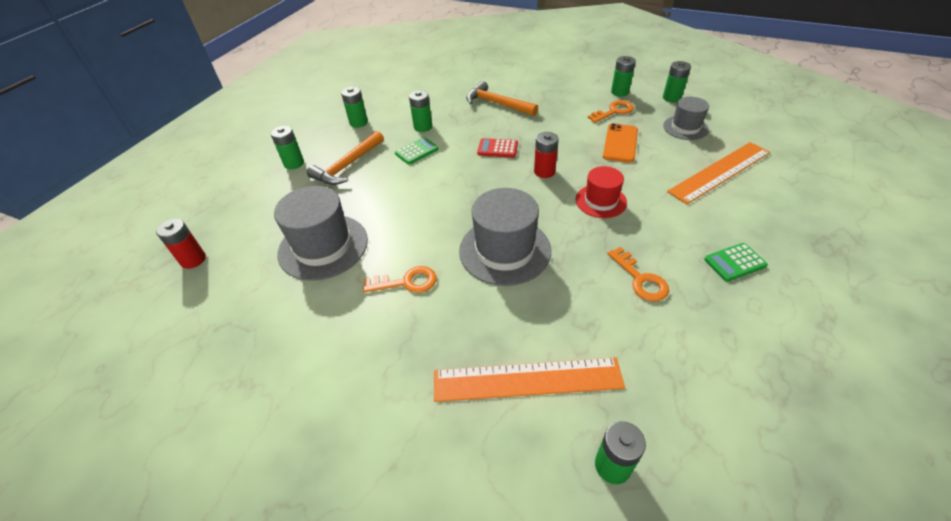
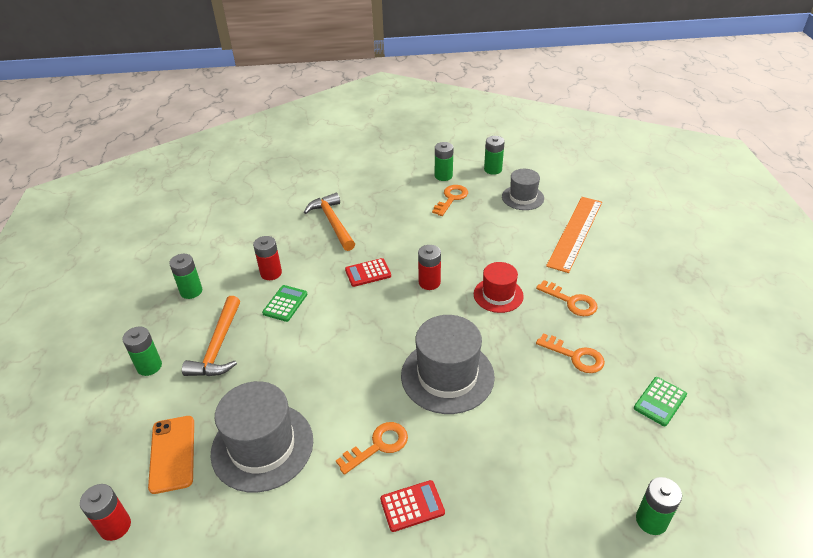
camera: 30 degrees left, 5 degrees down
(397, 341) = (412, 506): none -> red calculator
(423, 127) = (271, 273): green battery -> red battery
(497, 104) = (332, 223): orange hammer -> orange hammer turned 60 degrees clockwise
(527, 380) = (546, 485): orange ruler -> none
(620, 143) = (478, 230): orange phone -> orange phone (172, 454)
(671, 230) = (571, 301): none -> orange key
(734, 262) = (633, 313): green calculator -> green calculator (660, 401)

